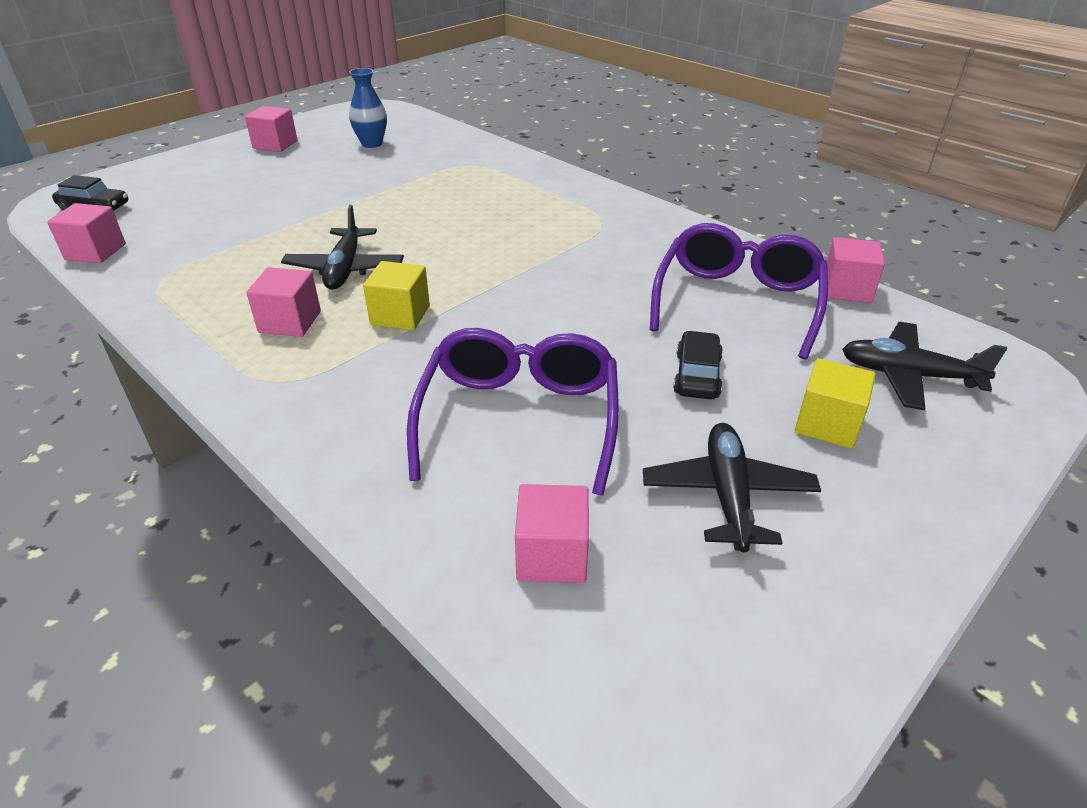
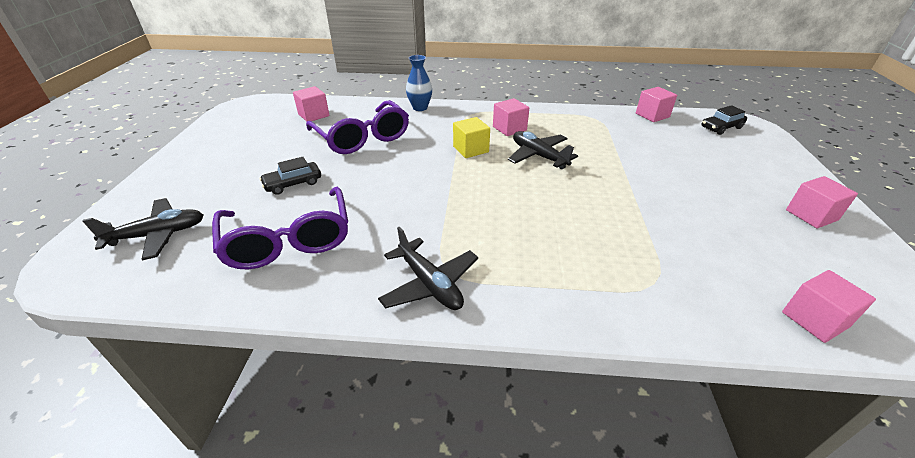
camera: 140 degrees right, 0 degrees up
(372, 144) = (773, 261): blue vase -> blue vase (420, 108)
(697, 375) = (293, 183): black car -> black car turned 90 degrees clockwise
(728, 495) = (258, 147): black plane -> black plane (429, 284)
(827, 424) = (214, 188): yellow cube -> none
(846, 289) = (198, 295): pink cube -> pink cube (814, 319)

